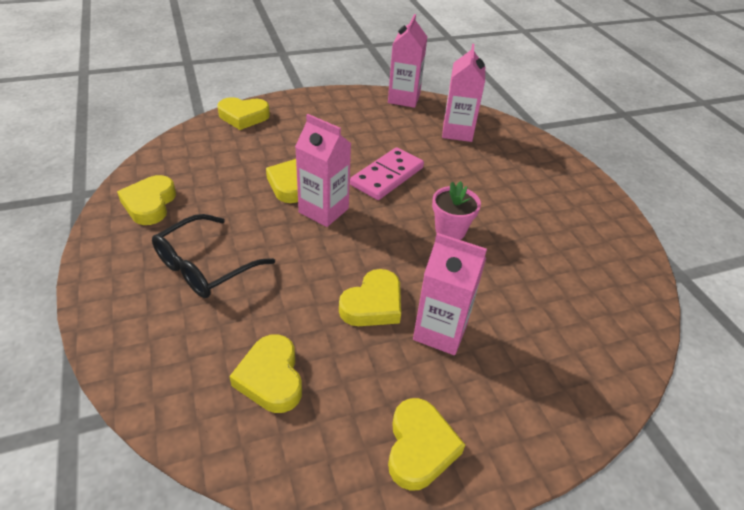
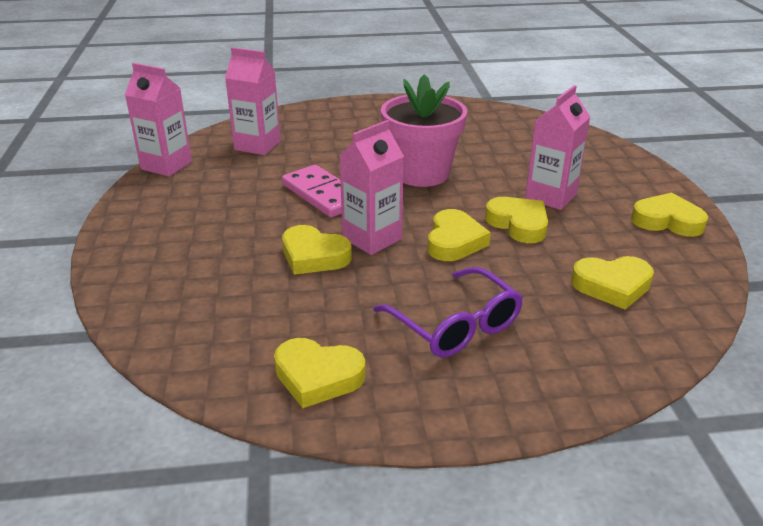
camera: 75 degrees left, 10 degrees down
(205, 266) = (455, 325): black glasses -> purple glasses
(243, 116) = (128, 288): yellow heart -> yellow heart (454, 241)
(450, 230) = (421, 173): pink flower pot -> pink flower pot, size x1.77

